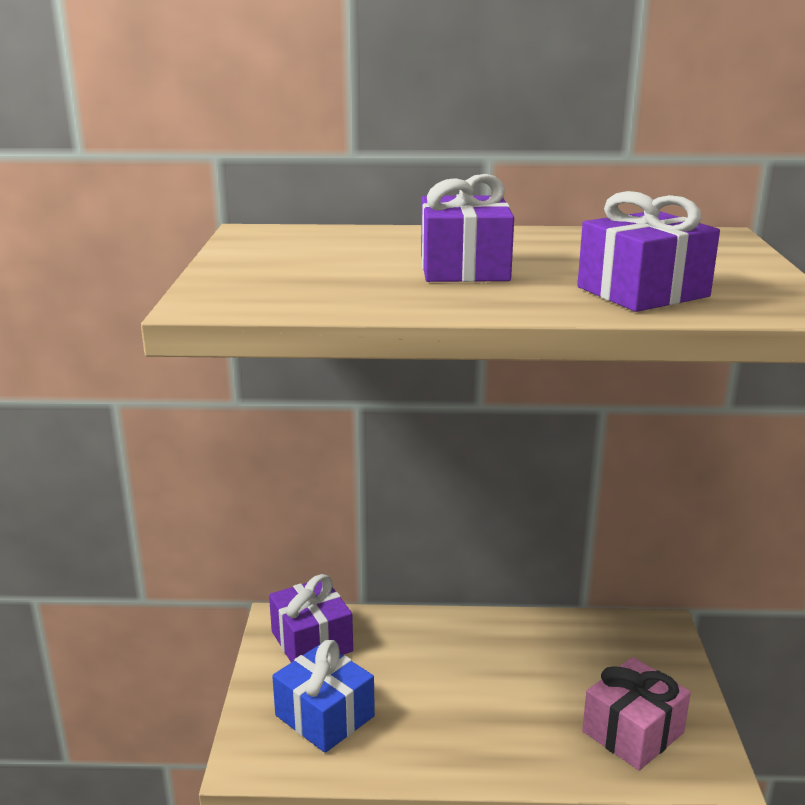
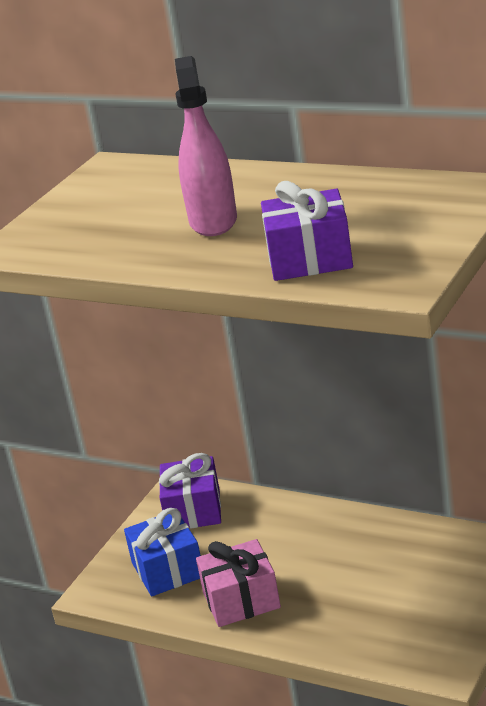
camera: 30 degrees right, 5 degrees up
(464, 268) = (213, 221): purple gift -> pink spray bottle
(633, 732) = (402, 626): pink gift -> pink gift (241, 600)

